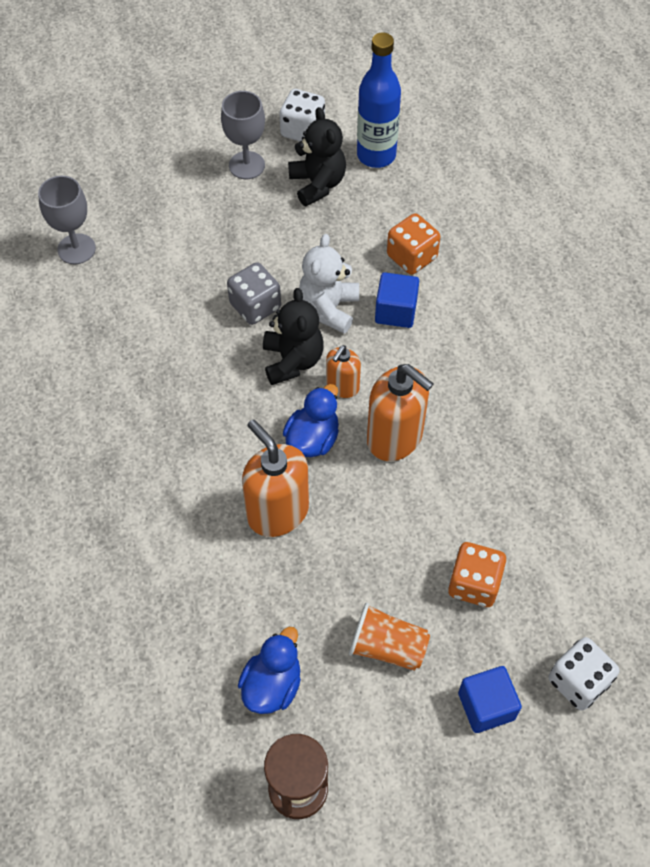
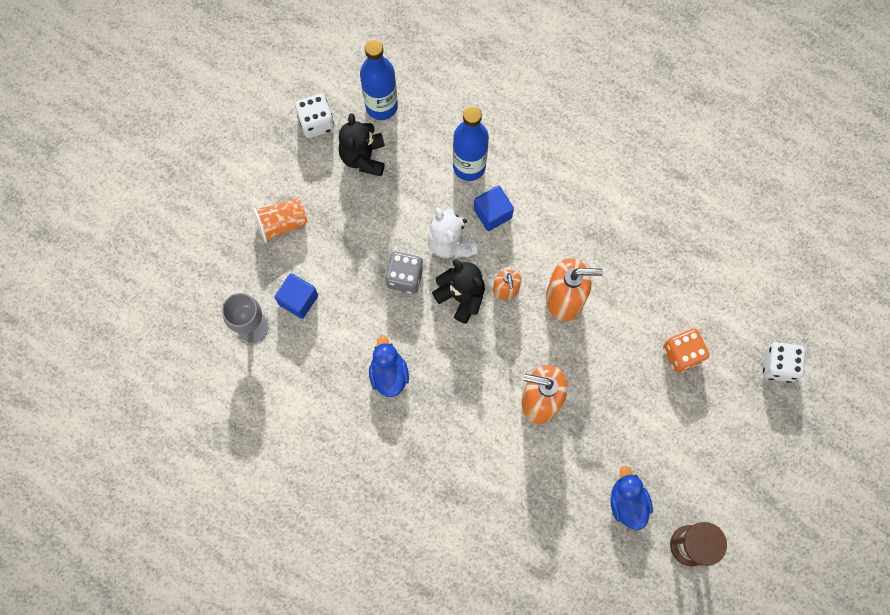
camera: 40 degrees left, 15 degrees up
(247, 165) = (304, 178): grey goblet -> none
(312, 439) = (519, 338): blue duck -> blue duck (389, 374)
(317, 184) = (363, 157): black teddy bear -> black teddy bear turned 120 degrees counterclockwise
(387, 647) = (667, 429): orange cup -> orange cup (282, 224)
(411, 257) = (469, 166): orange dice -> blue bottle
(486, 706) = (744, 419): blue cube -> blue cube (298, 300)

